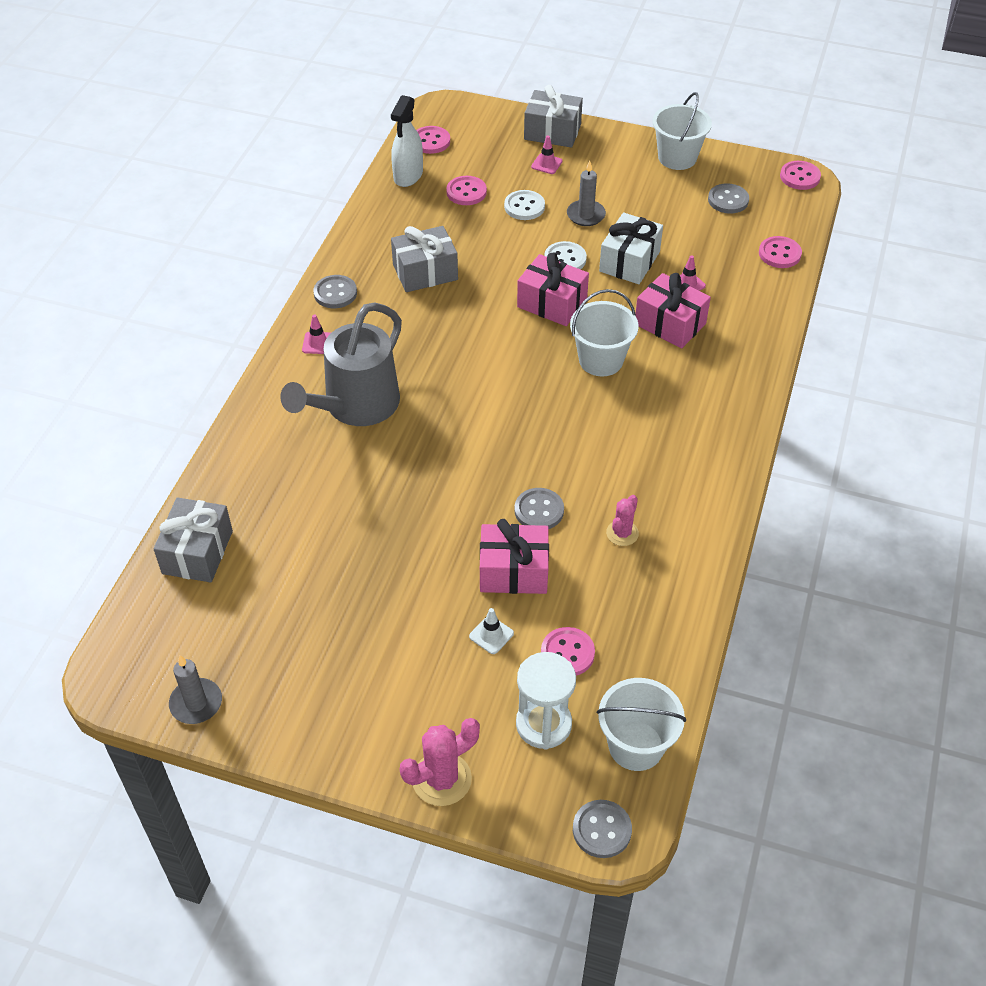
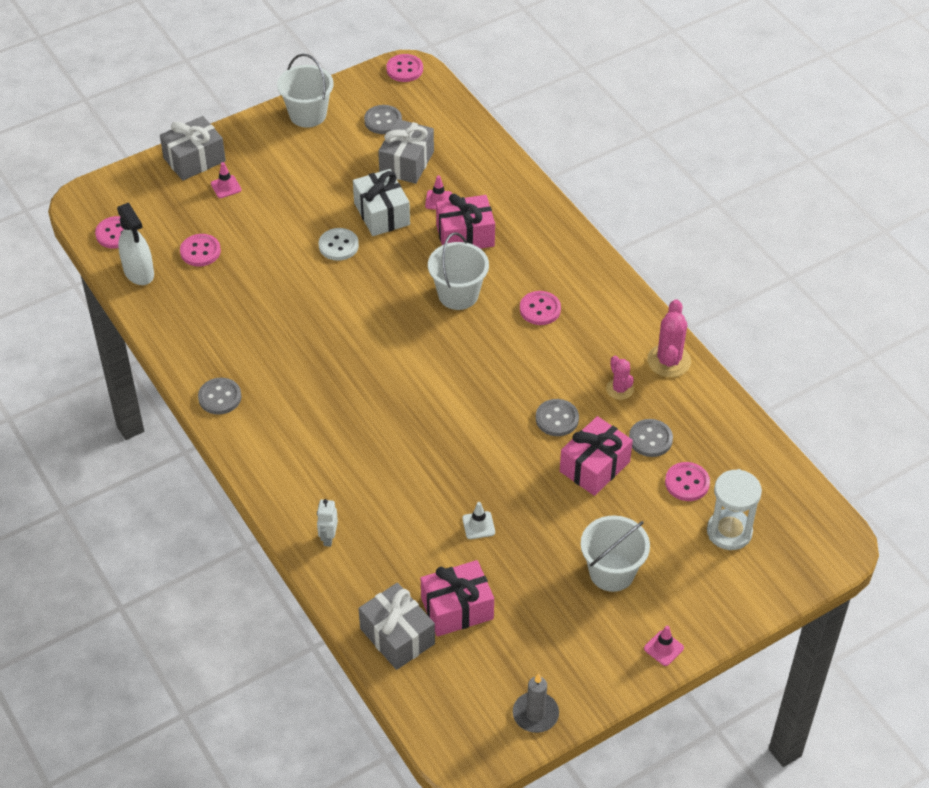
camera: 50 degrees left, 0 degrees up
(258, 444) = (328, 538): none -> white robot
(318, 343) = (262, 440): pink traffic cone -> pink traffic cone (663, 648)
(355, 406) = (352, 458): grey watering can -> none
(425, 272) = (259, 331): grey gift -> grey gift (406, 163)
(441, 779) = (722, 612): pink cactus -> pink cactus (669, 361)
(491, 635) = (635, 513): white traffic cone -> white traffic cone (478, 525)
(524, 207) = (257, 230): white button -> none
(552, 303) = (374, 283): pink gift -> pink gift (457, 608)
(586, 215) = (307, 203): grey candle -> none
(602, 830) = (830, 554): grey button -> grey button (650, 439)
(636, 746) = (786, 496): white bucket -> white bucket (611, 572)
(779, 254) = (465, 134): pink button -> pink button (540, 309)

